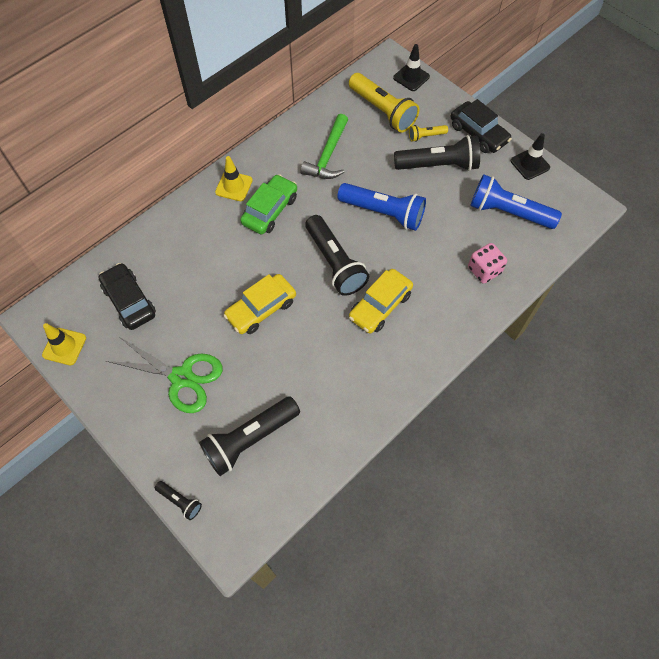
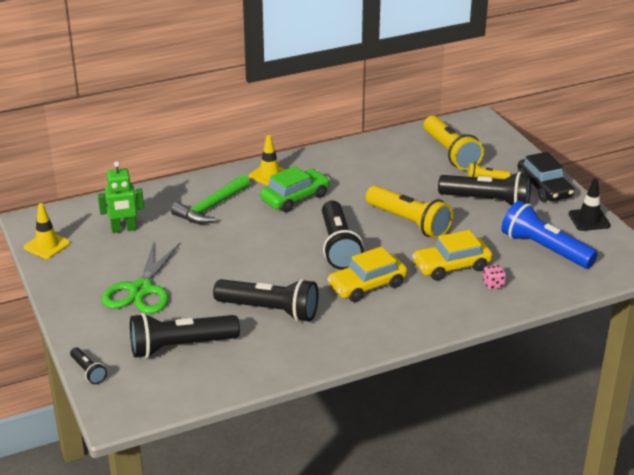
camera: 20 degrees right, 30 degrees down
(129, 301) = (124, 229): black car -> green robot
(181, 377) = (141, 290): green scissors -> green scissors turned 60 degrees clockwise
(261, 309) = (246, 261): yellow car -> yellow car (451, 266)
(309, 366) = (269, 310): none -> black flashlight
(328, 156) = (375, 173): green hammer -> green hammer (211, 207)
(383, 213) = (409, 222): blue flashlight -> yellow flashlight
(411, 77) = (494, 136): black traffic cone -> none
(484, 270) = (493, 284): pink dice -> pink dice, size x0.61

